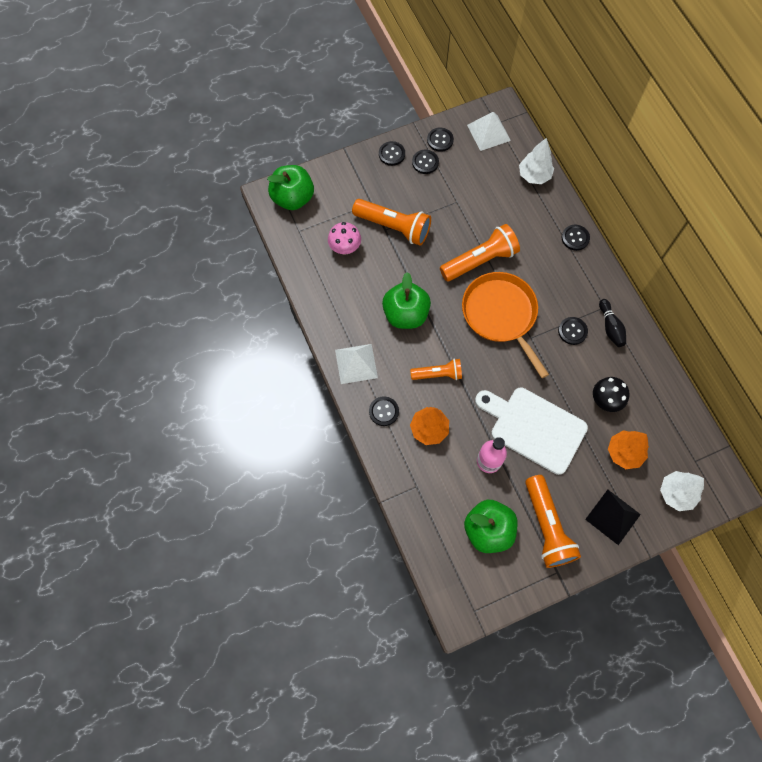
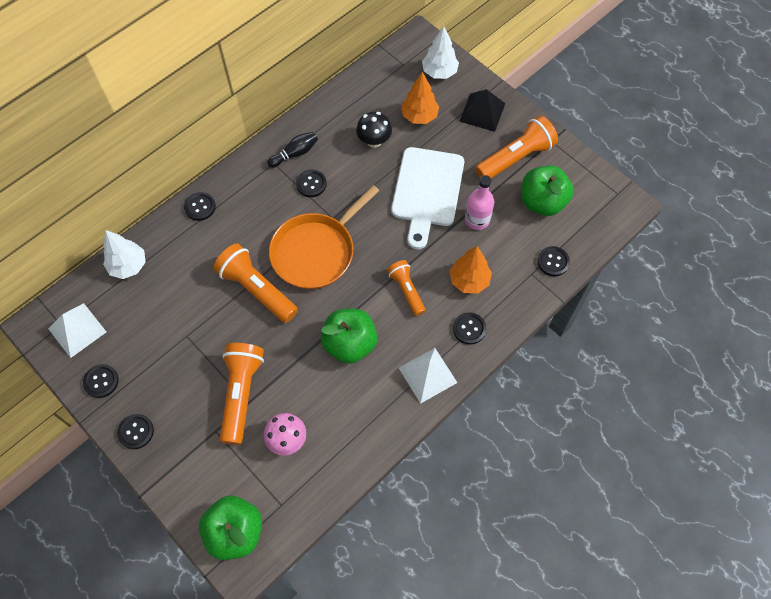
camera: 110 degrees left, 5 degrees down
(425, 162) = (139, 388): black button -> black button (553, 262)

